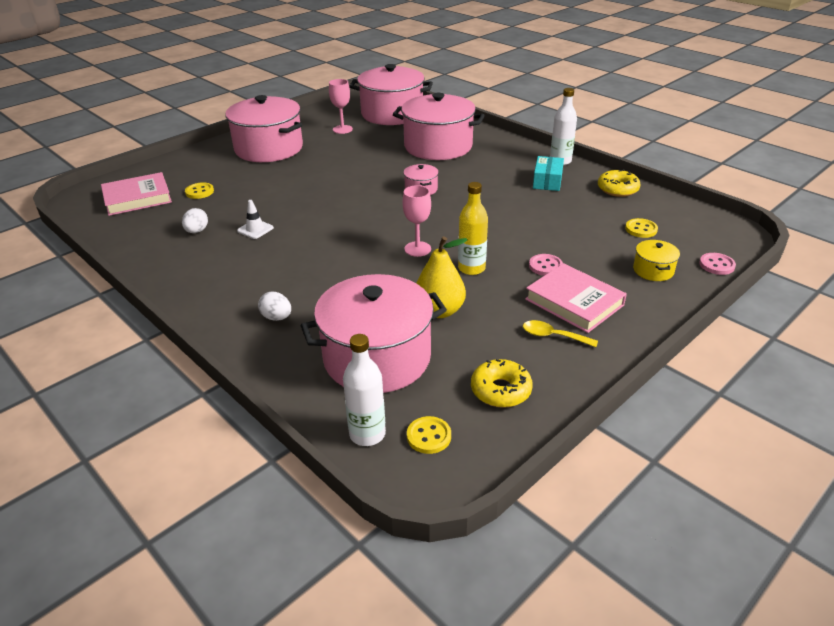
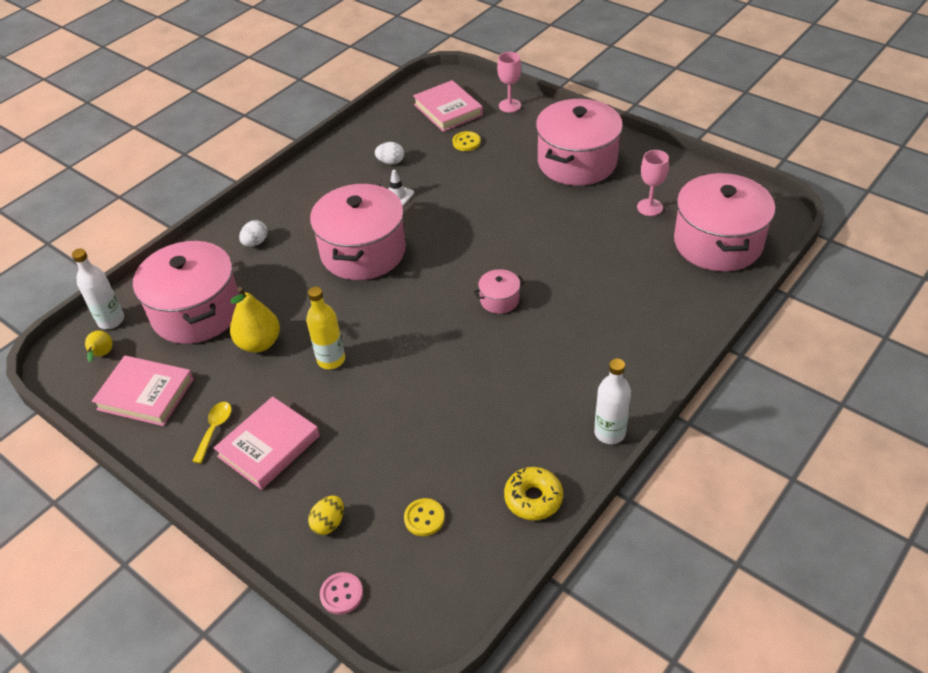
camera: 85 degrees right, 10 degrees up
(417, 249) = (367, 314): pink goblet -> pink goblet (509, 106)
(429, 436) = (102, 355): yellow button -> yellow pear
(438, 146) = (623, 301): pink pot -> pink pot (363, 252)
(500, 390) = (145, 394): yellow donut -> pink book
(545, 266) = (336, 421): pink button -> none
(547, 181) = (544, 419): turquoise box -> none
(653, 270) = (329, 523): yellow pot -> yellow egg

